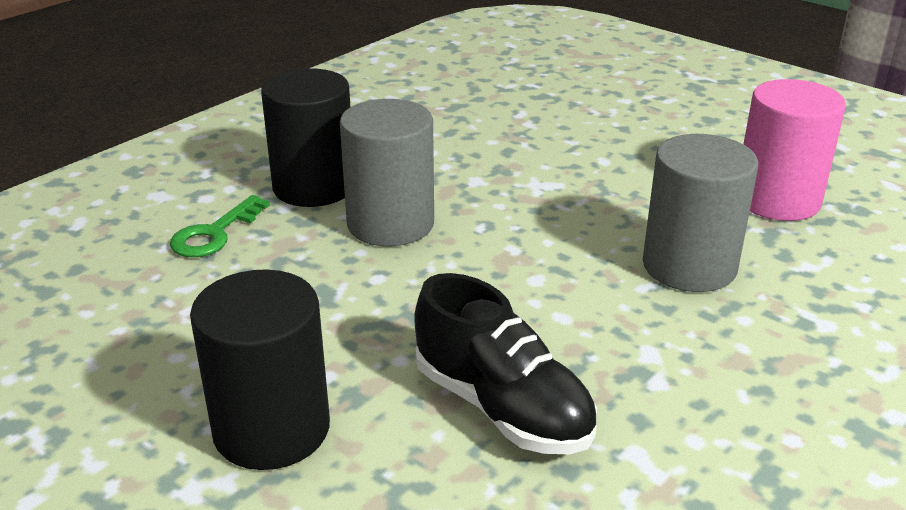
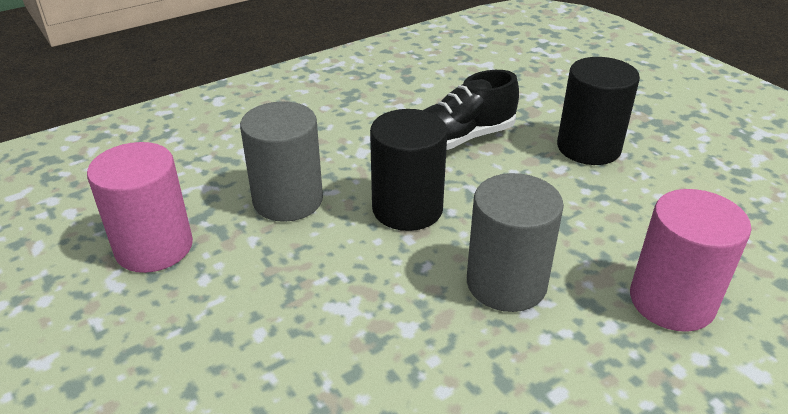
camera: 165 degrees left, 5 degrees up
(214, 234) = (671, 301): green key -> pink cylinder
(314, 187) = (583, 351): black cylinder -> black cylinder (407, 208)
(502, 407) = (461, 139): black shoe -> black shoe turned 90 degrees counterclockwise

